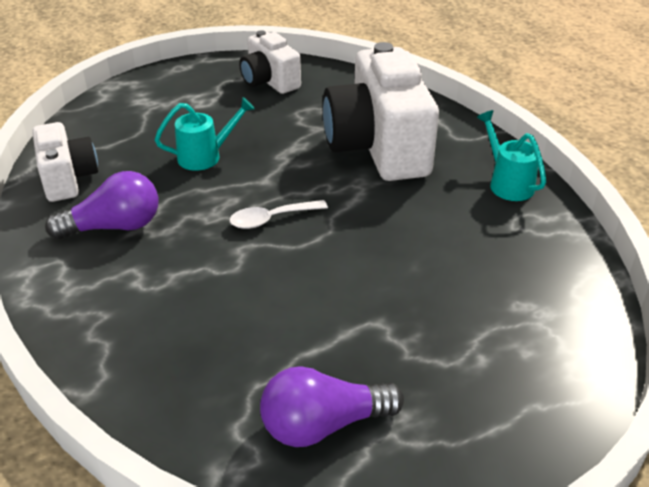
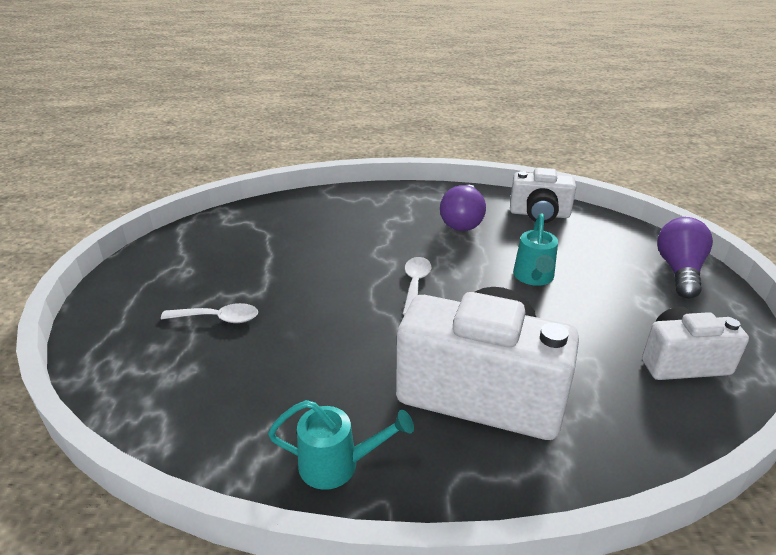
camera: 120 degrees right, 5 degrees down
(323, 424) = (216, 246): purple light bulb -> purple light bulb (679, 271)
(444, 329) = (218, 318): none -> white spoon

